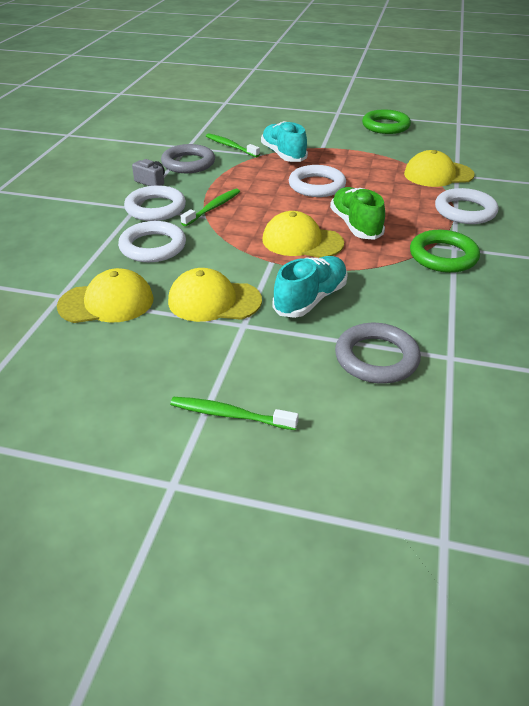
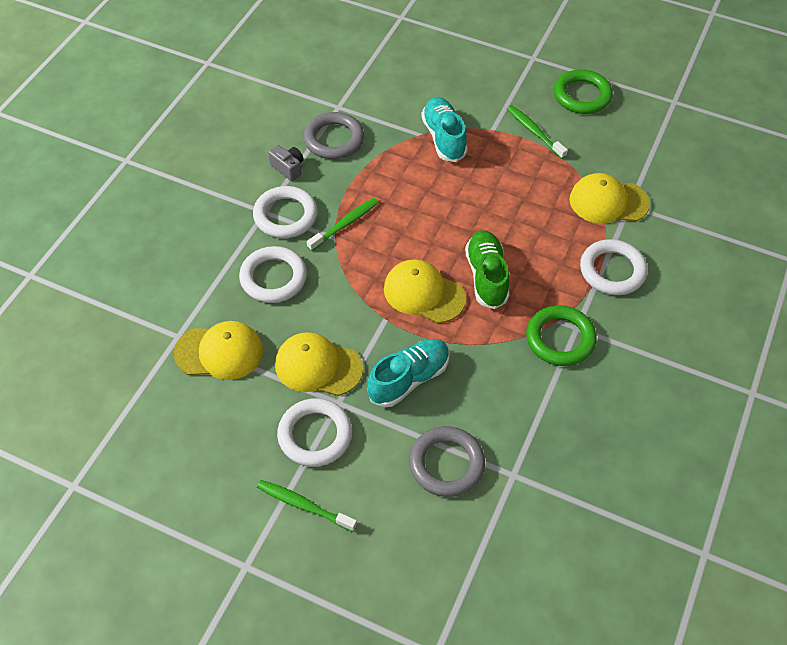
camera: 10 degrees right, 15 degrees up
(230, 146) = (387, 112): green toothbrush -> green toothbrush (534, 132)
(317, 185) = (465, 202): white ring -> white ring (315, 435)

